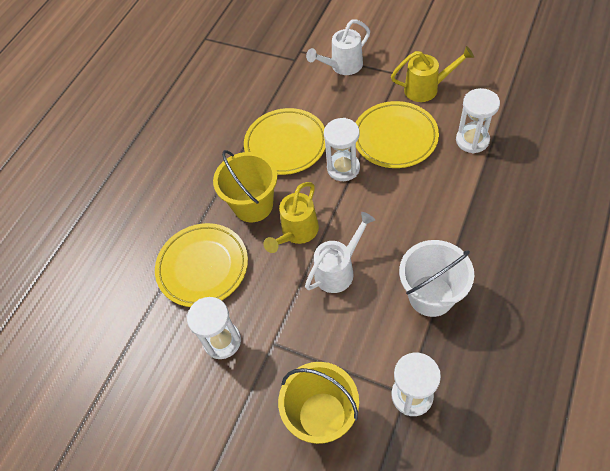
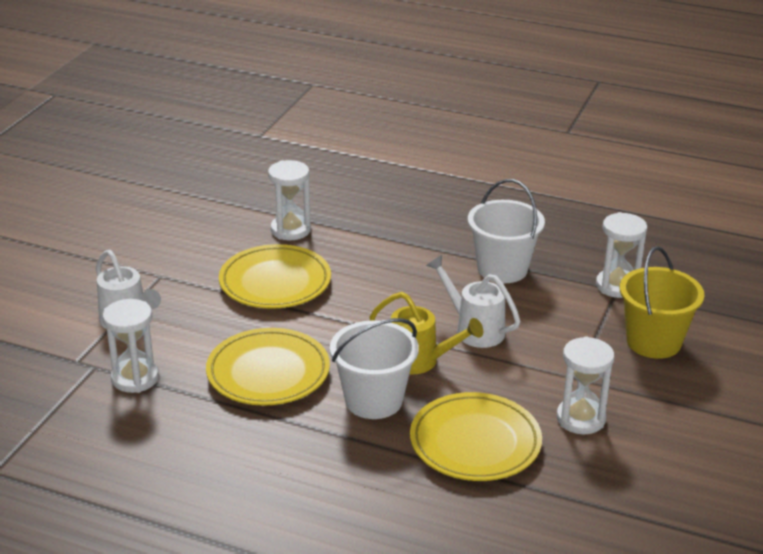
camera: 100 degrees left, 25 degrees down
(253, 205) = (373, 400): yellow bucket -> white bucket
(343, 168) = (319, 323): white hourglass -> white hourglass (135, 378)
(426, 88) = (196, 255): yellow watering can -> none

